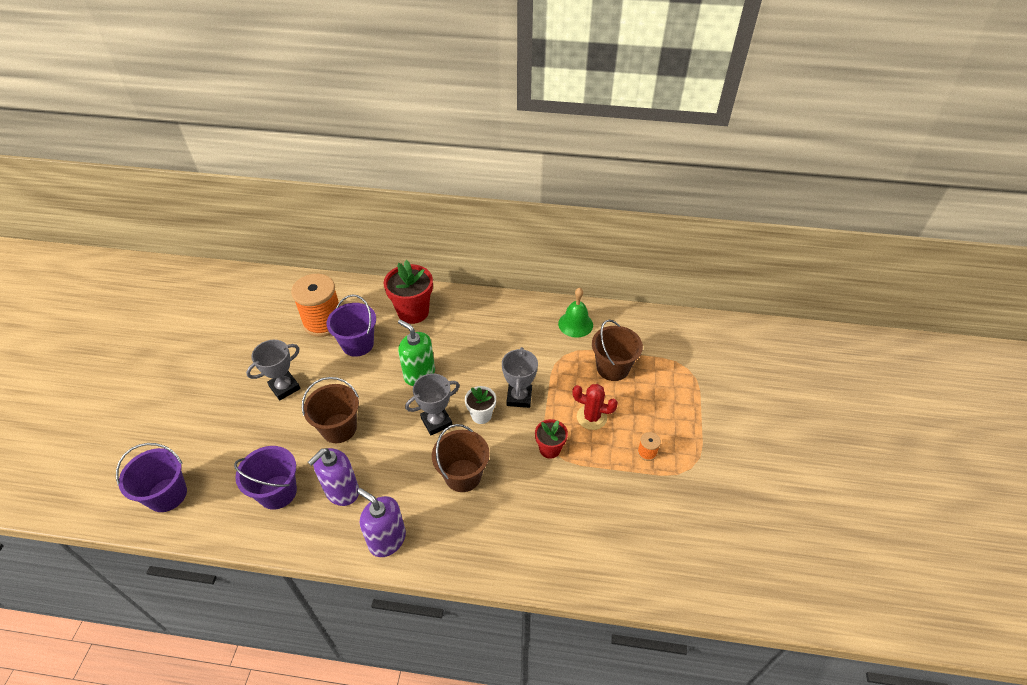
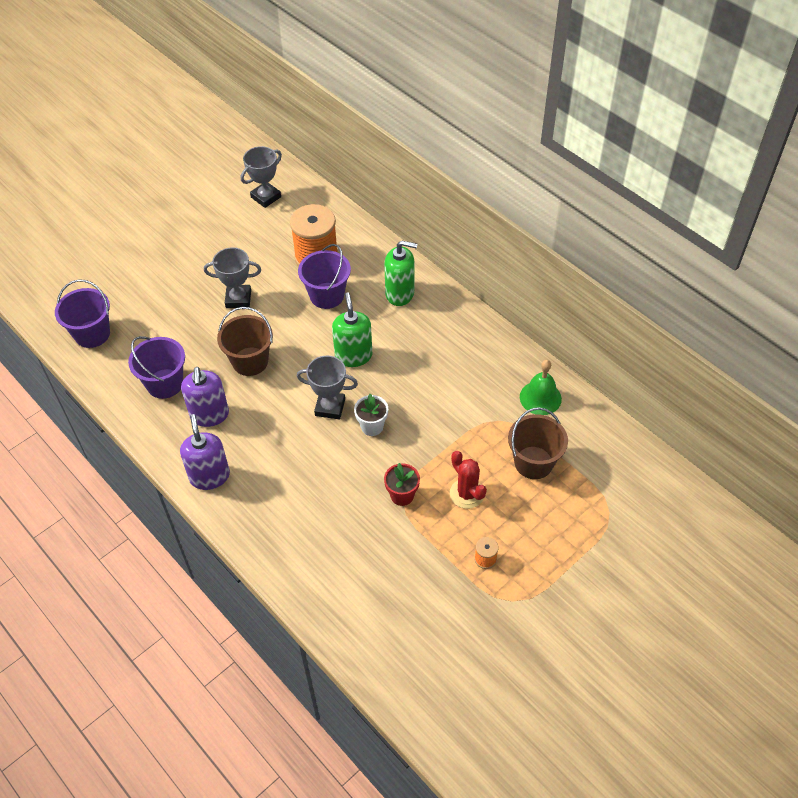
camera: 40 degrees right, 5 degrees up
(342, 491) = (209, 415): purple soap dispenser -> purple soap dispenser turned 90 degrees counterclockwise
(413, 312) = (400, 293): red flower pot -> green soap dispenser
(463, 475) = (310, 467): brown bucket -> none
(519, 397) = (419, 432): grey trophy -> grey trophy (266, 197)

